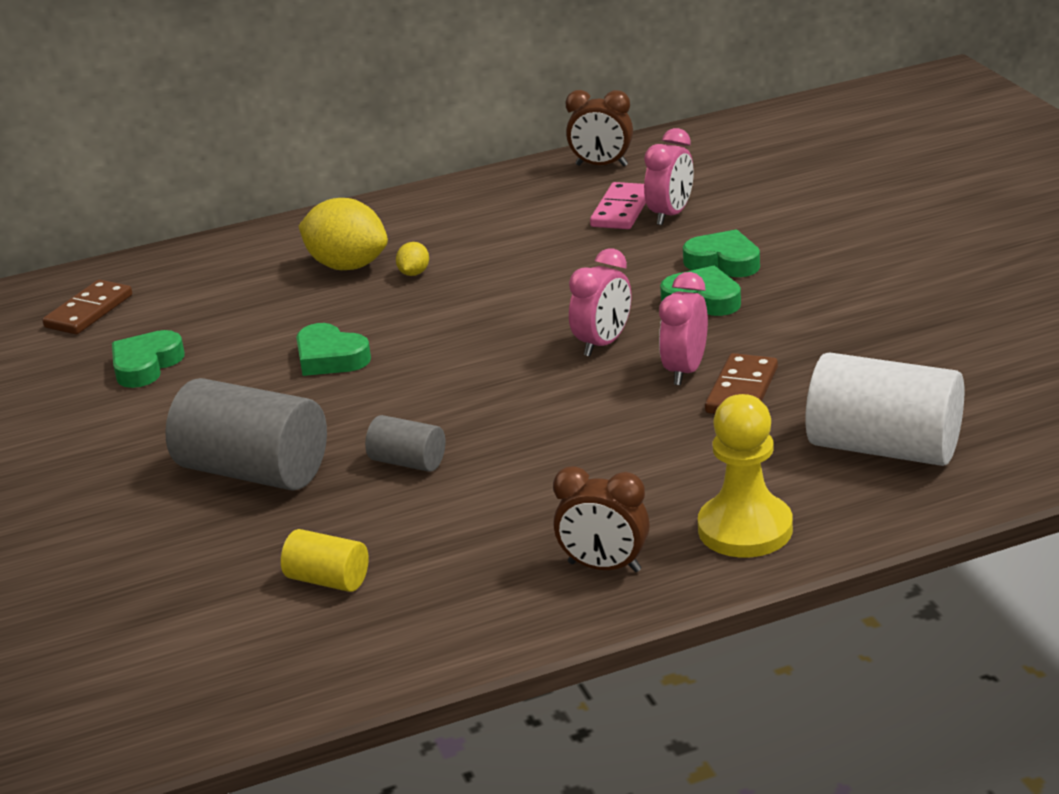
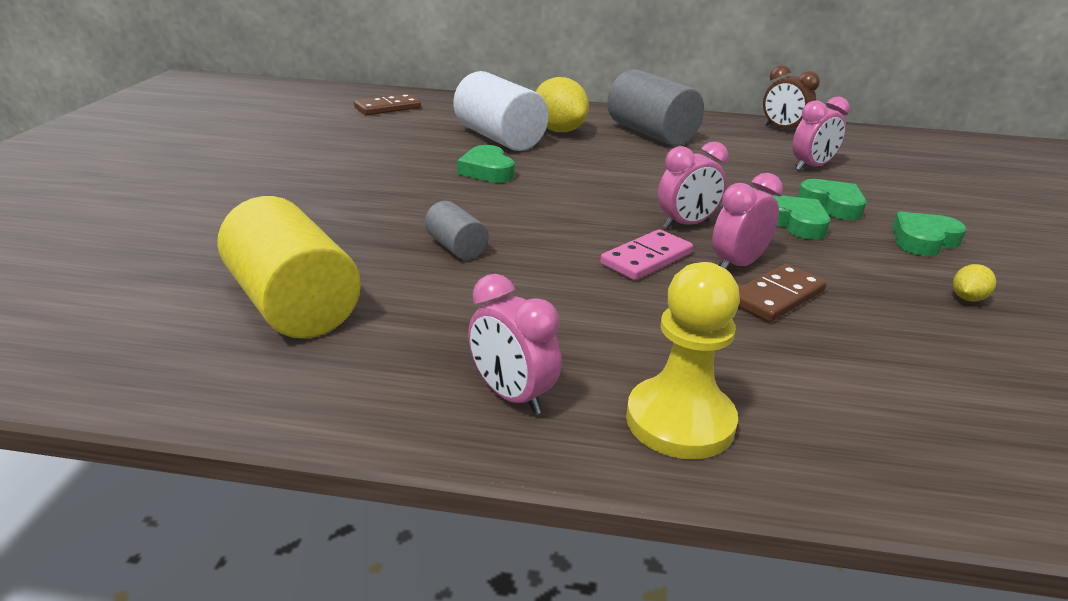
camera: 25 degrees right, 0 degrees up
(146, 365) = (378, 140): green heart -> green heart (923, 240)
(254, 471) = (352, 214): grey cylinder -> grey cylinder (651, 134)
(328, 580) = (293, 305): yellow cylinder -> yellow cylinder, size x1.99
(414, 273) = (596, 146): yellow lemon -> yellow lemon (967, 298)
(604, 567) = (512, 395): brown clock -> pink clock
(621, 210) = (775, 154): pink domino -> pink domino (646, 258)
(884, 448) = (891, 402): white cylinder -> white cylinder (499, 138)

